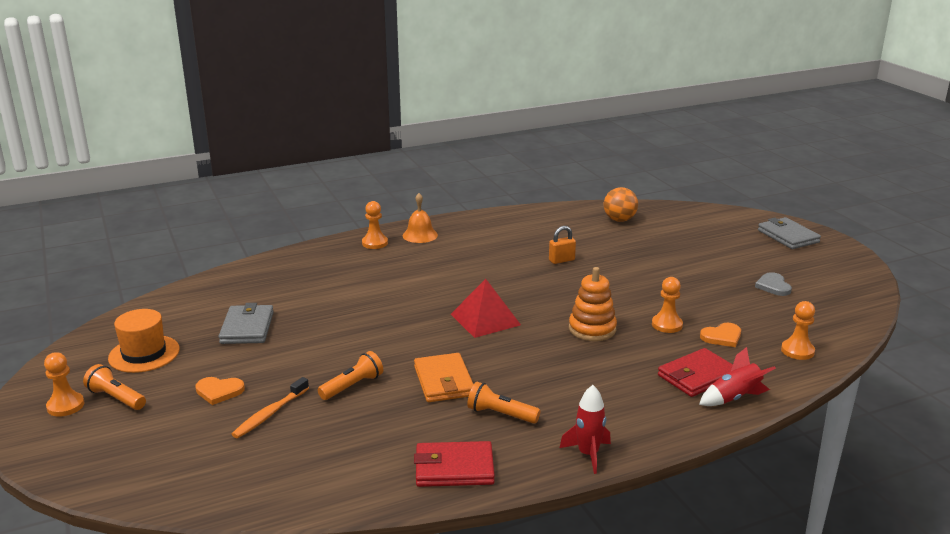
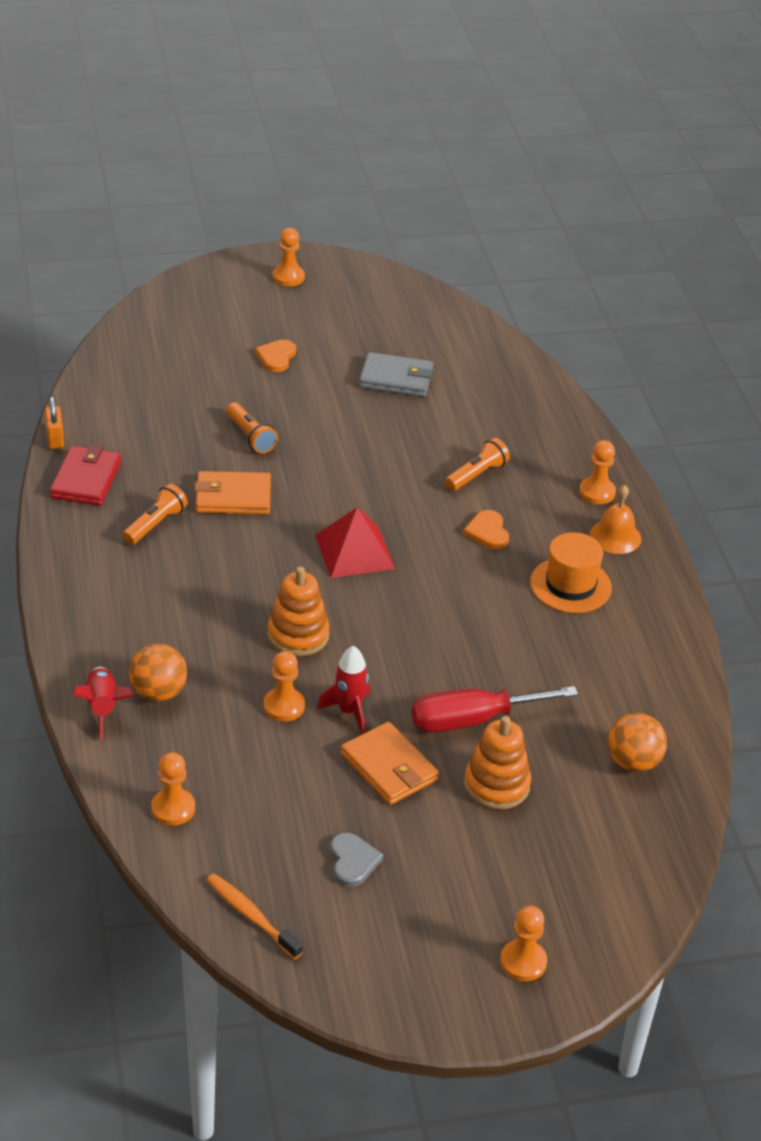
camera: 100 degrees right, 15 degrees up
(116, 398) = (289, 302): orange flashlight -> orange flashlight (476, 475)
(144, 354) = (365, 316): orange hat -> orange hat (570, 585)
(270, 414) = (224, 384): orange toothbrush -> orange toothbrush (251, 916)
(561, 260) = (499, 657): orange padlock -> orange padlock (55, 439)
(588, 454) = (62, 567): red rocket -> red rocket (349, 711)
(624, 263) = (472, 720): none -> red screwdriver
(671, 252) = (496, 785): none -> orange stacking toy
(688, 284) = (389, 767): none -> orange wallet
(697, 376) = (158, 692): red wallet -> orange ball
(722, 337) = (235, 748): orange heart -> orange heart (487, 532)
(773, 286) = (352, 861): grey heart -> grey heart turned 75 degrees clockwise
(788, 236) = (523, 962): grey wallet -> orange pawn

